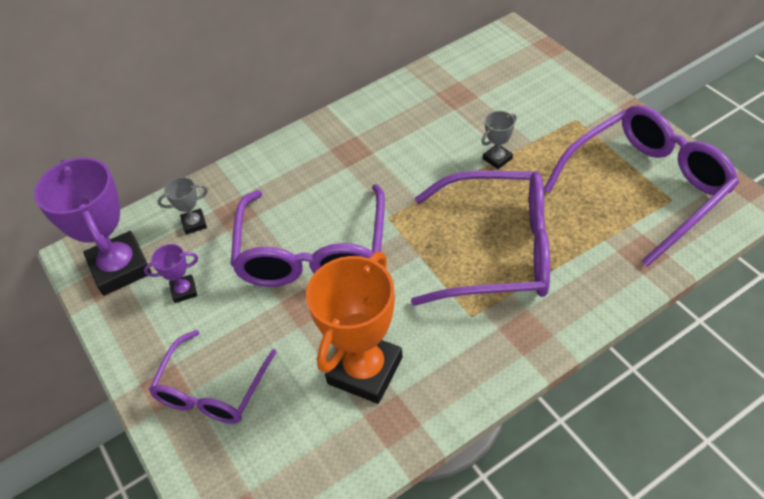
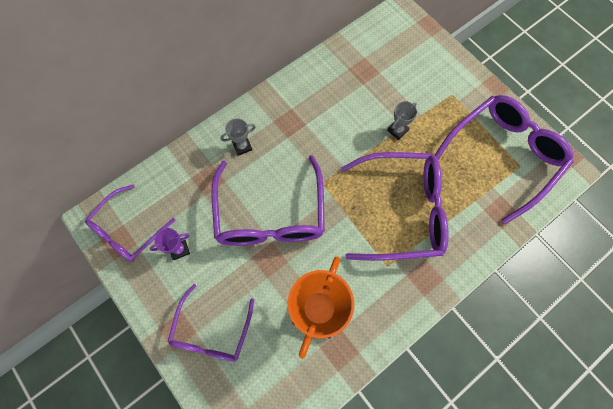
camera: 10 degrees left, 20 degrees up
(120, 267) = (128, 230): purple trophy -> purple glasses
(194, 223) = (178, 190): grey trophy -> grey trophy (242, 146)

